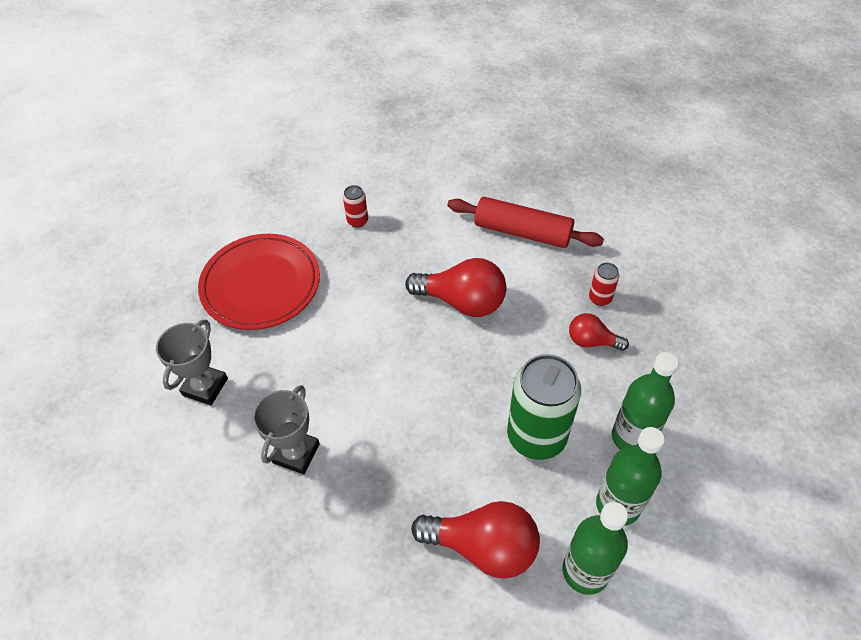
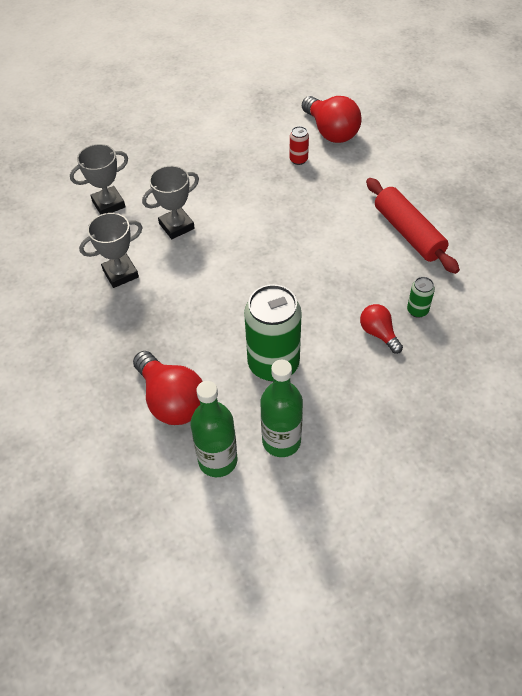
camera: 40 degrees right, 0 degrees up
(261, 285) = (197, 165): red plate -> none
(304, 363) = (176, 226): none -> grey trophy
(462, 302) = (314, 252): red light bulb -> red light bulb (331, 132)
(600, 298) = (417, 310): red can -> green can
(632, 437) = (338, 410): green bottle -> none

